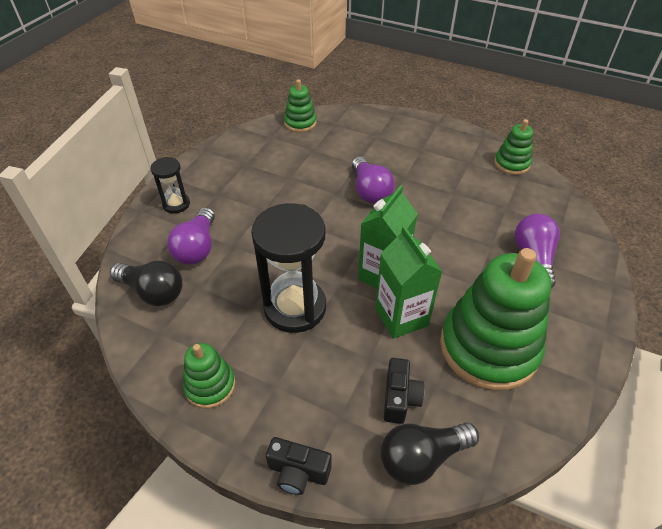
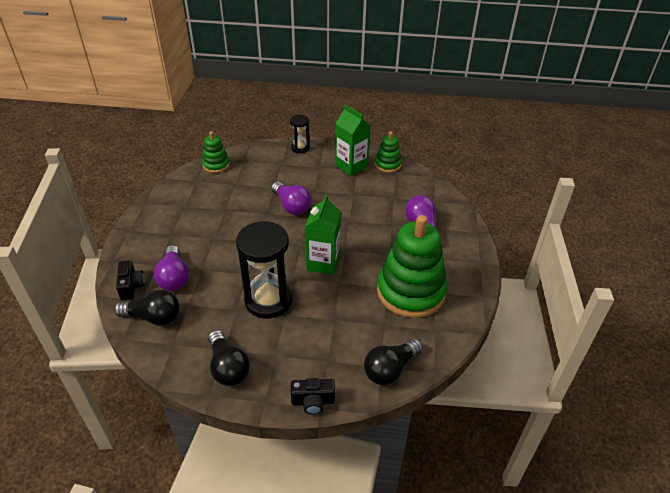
camera: 20 degrees left, 5 degrees down
(176, 204) = (141, 249): black hourglass -> black hourglass (300, 148)
(210, 385) = (228, 367): green stacking toy -> black light bulb
(400, 398) = (363, 338): black camera -> black camera (131, 286)
(401, 317) = (346, 287): green carton -> green carton (351, 166)

